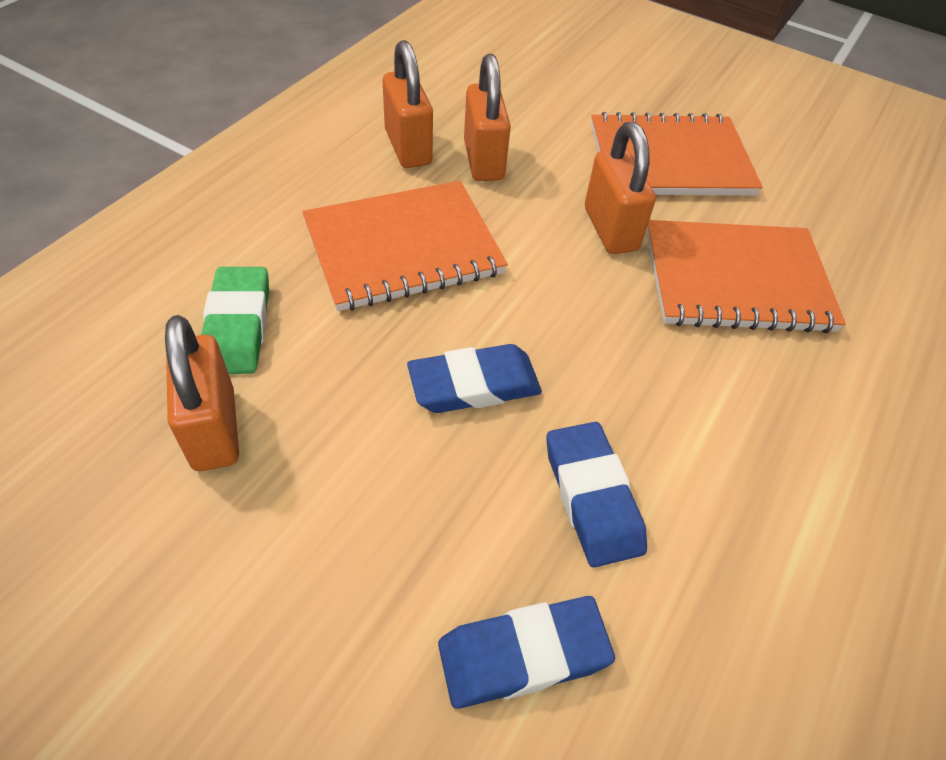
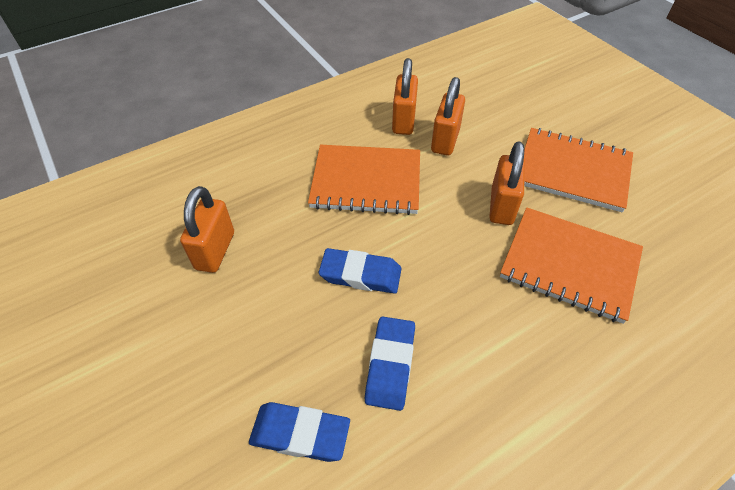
camera: 30 degrees right, 0 degrees up
(238, 326) = (255, 199): green eraser -> none

